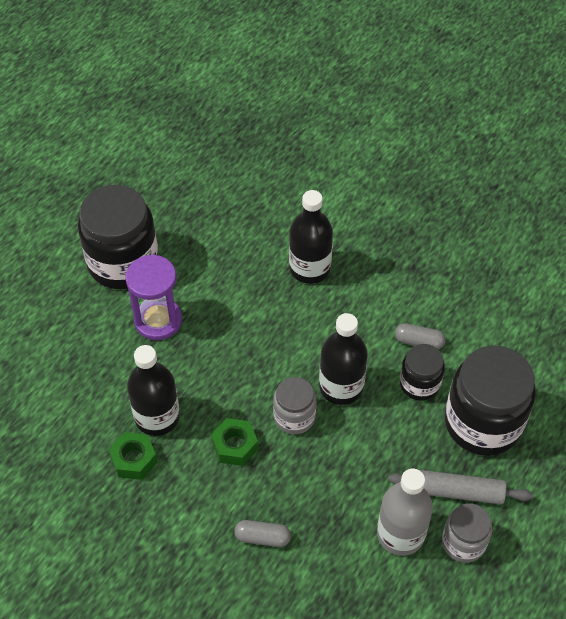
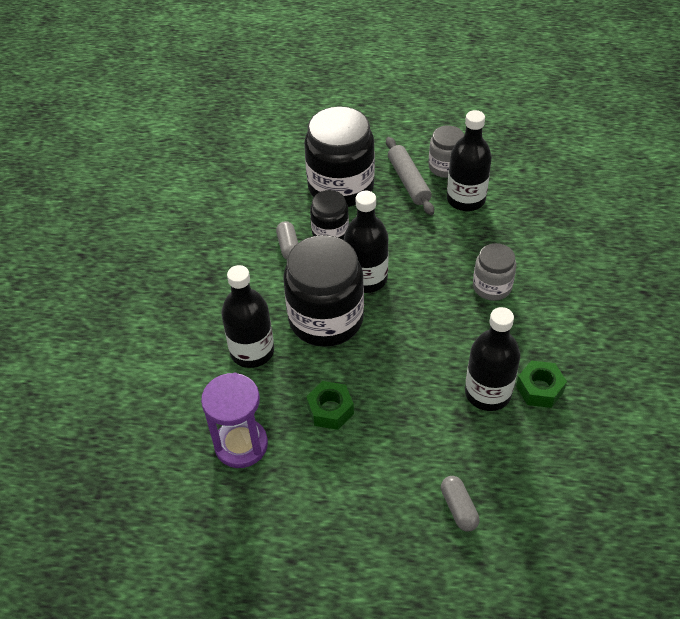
camera: 115 degrees left, 5 degrees down
(123, 262) = (336, 520): black jar -> black jar (326, 319)
(158, 320) = (387, 447): purple hourglass -> purple hourglass (241, 445)
(235, 446) = (472, 324): green nut -> green nut (330, 410)
(262, 537) = (533, 273): grey capsule -> grey capsule (458, 508)
(294, 417) = (416, 297): grey jar -> grey jar (492, 287)
(400, 534) = (466, 199): grey bottle -> black bottle

